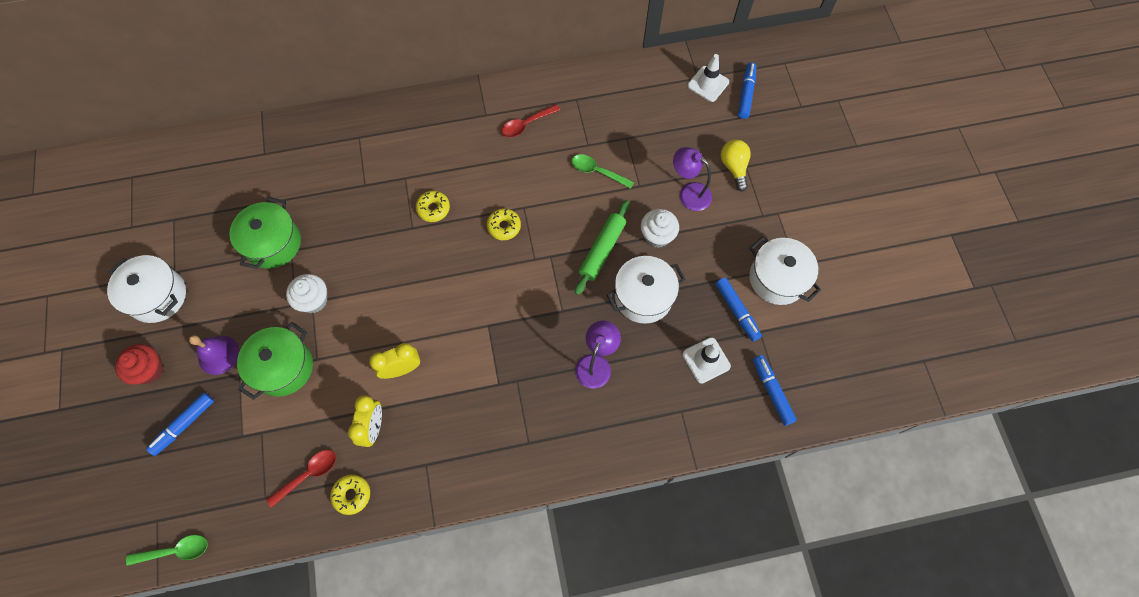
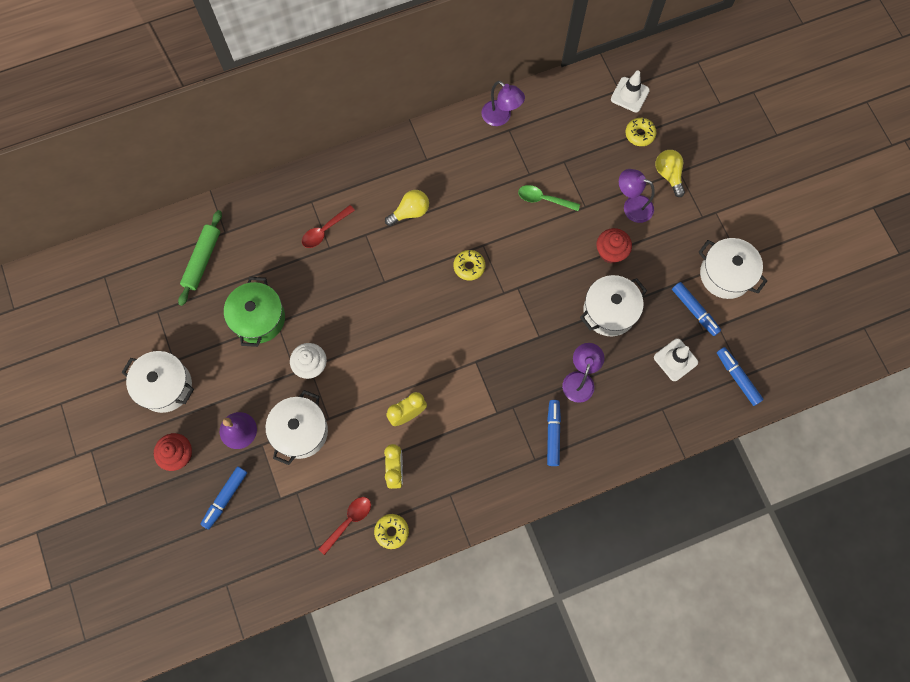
camera: 10 degrees left, 5 degrees up
(175, 550) = (250, 606): green spoon -> none
(283, 367) = (300, 431): green pot -> white pot
(433, 209) = (399, 260): yellow donut -> yellow donut (639, 134)
(456, 163) = (410, 212): none -> yellow light bulb
(526, 124) = (467, 163): red spoon -> red spoon (325, 230)
(571, 86) = (501, 117): none -> purple lamp
(602, 250) = (563, 274): green rolling pin -> green rolling pin (202, 260)
(657, 235) = (611, 252): white cupcake -> red cupcake
(746, 94) = (667, 99): blue marker -> blue marker (553, 434)

